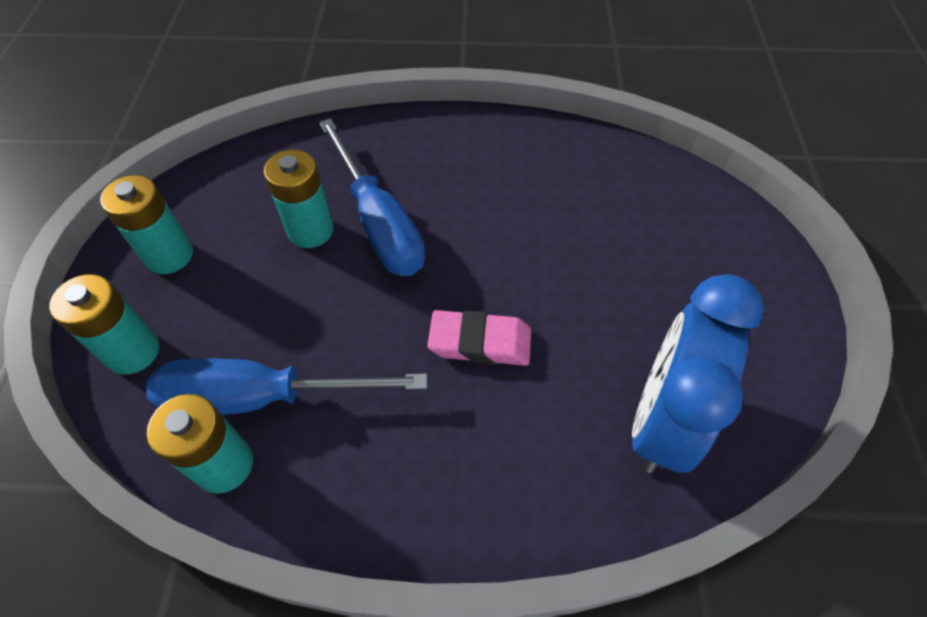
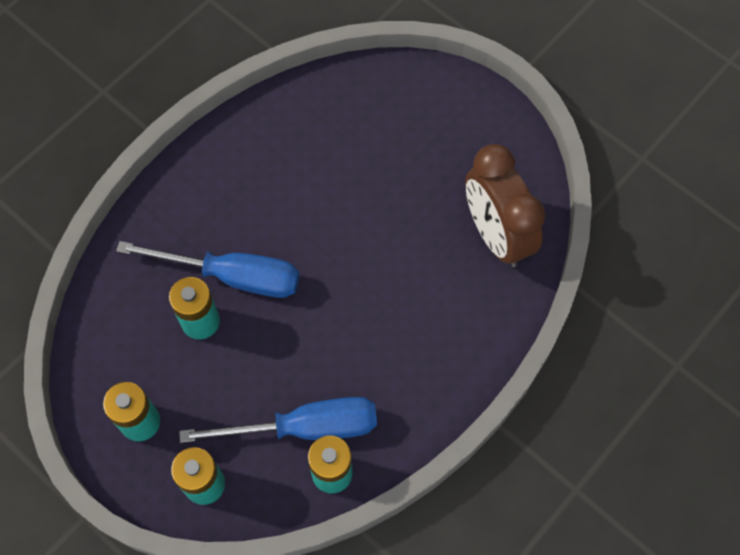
camera: 50 degrees left, 10 degrees up
(262, 397) = (305, 427): blue screwdriver -> blue screwdriver turned 135 degrees counterclockwise
(480, 342) = (373, 285): pink eraser -> none
(661, 420) = (496, 235): blue clock -> brown clock

